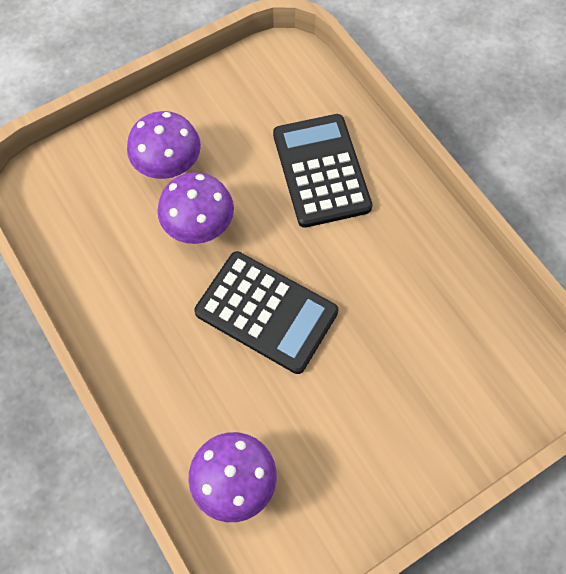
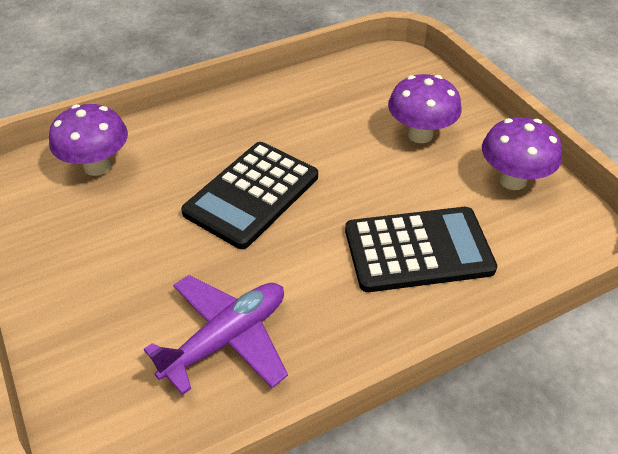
camera: 95 degrees right, 20 degrees down
(199, 226) = (351, 153): purple mushroom -> purple mushroom (512, 180)
(435, 309) = (226, 339): none -> purple plane

